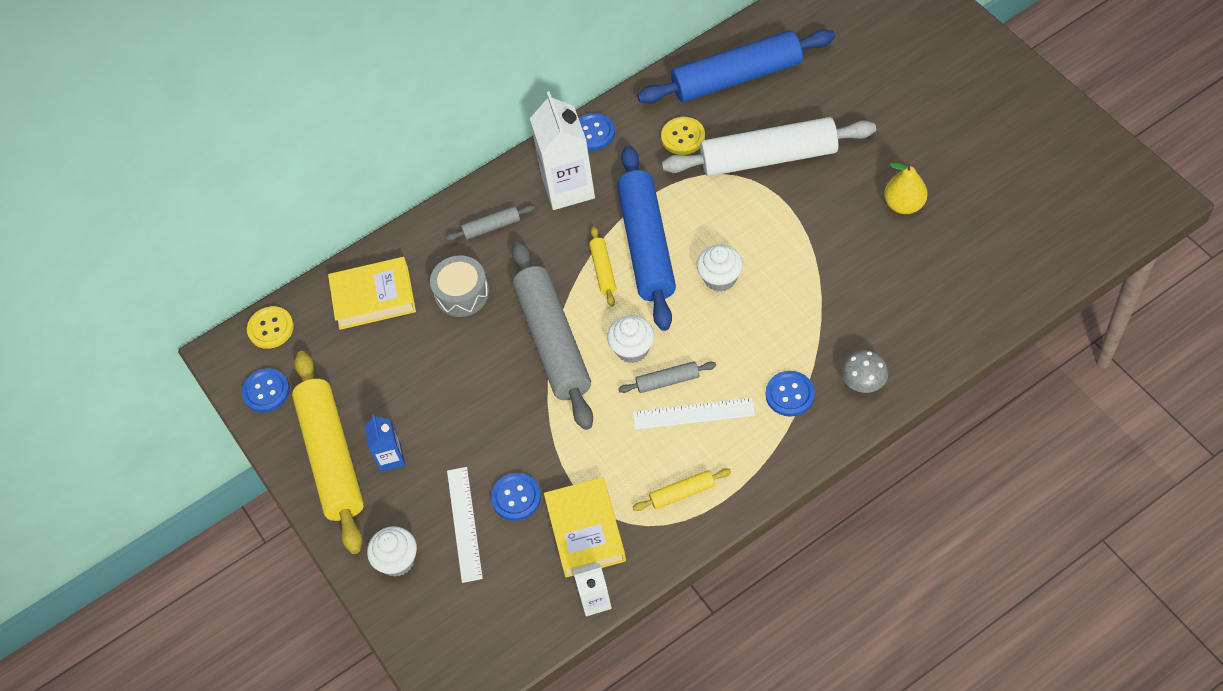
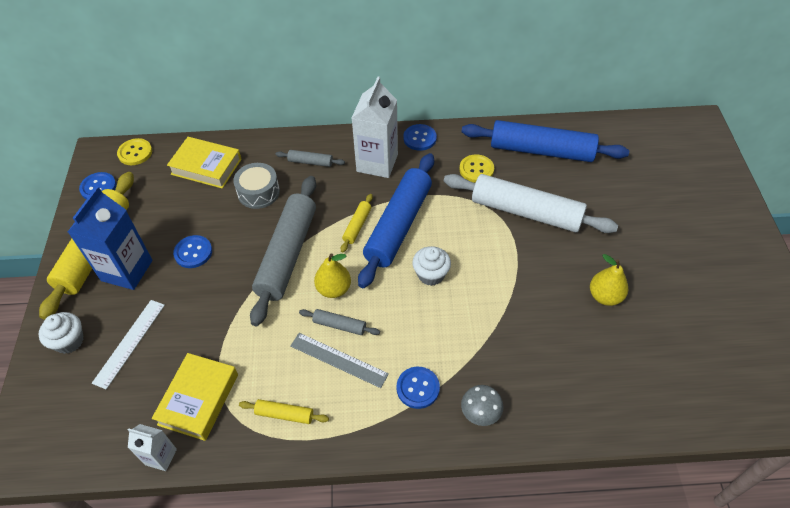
camera: 25 degrees right, 5 degrees down
(390, 458) = (127, 270): blue carton -> blue carton, size x1.90
(516, 497) = (176, 345): blue button -> blue button (193, 252)
(632, 349) = (334, 289): white cupcake -> yellow pear
(693, 413) = (338, 360): white ruler -> grey ruler

